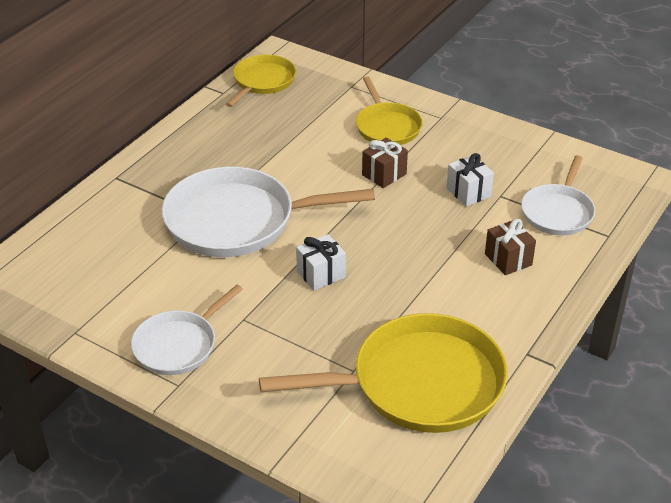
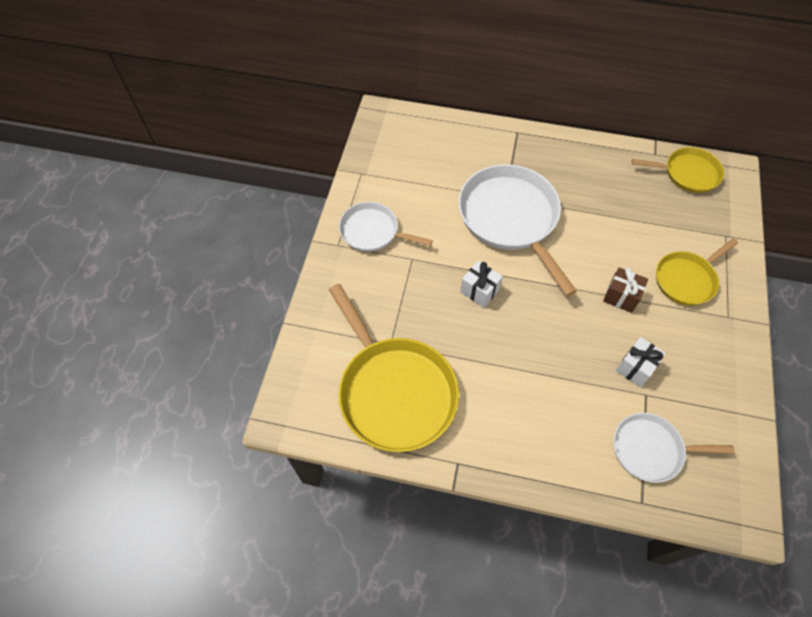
camera: 70 degrees right, 20 degrees up
(508, 259) = (564, 421): brown gift -> none

